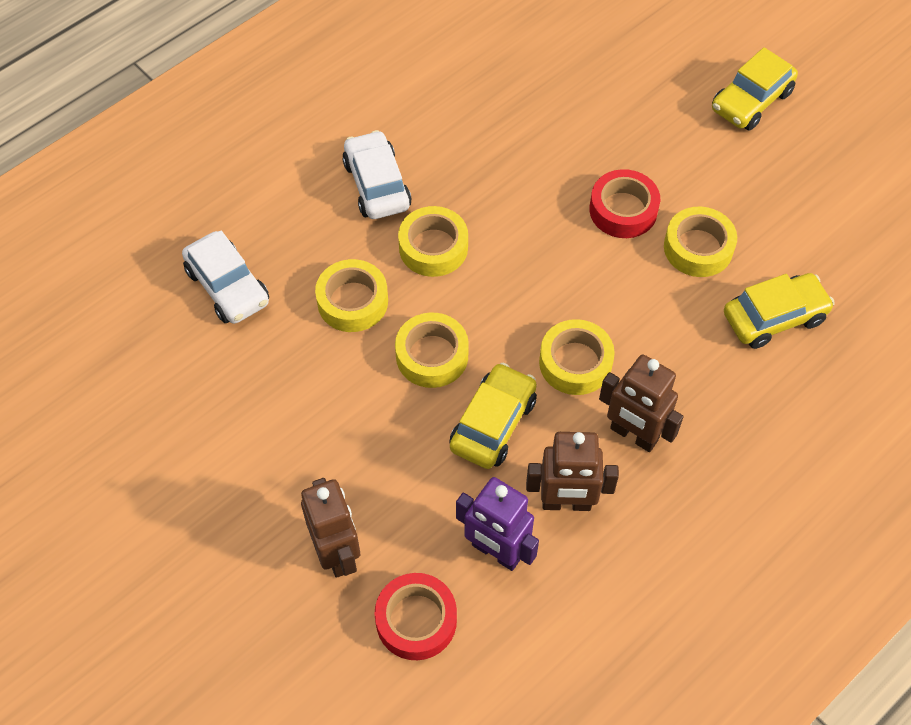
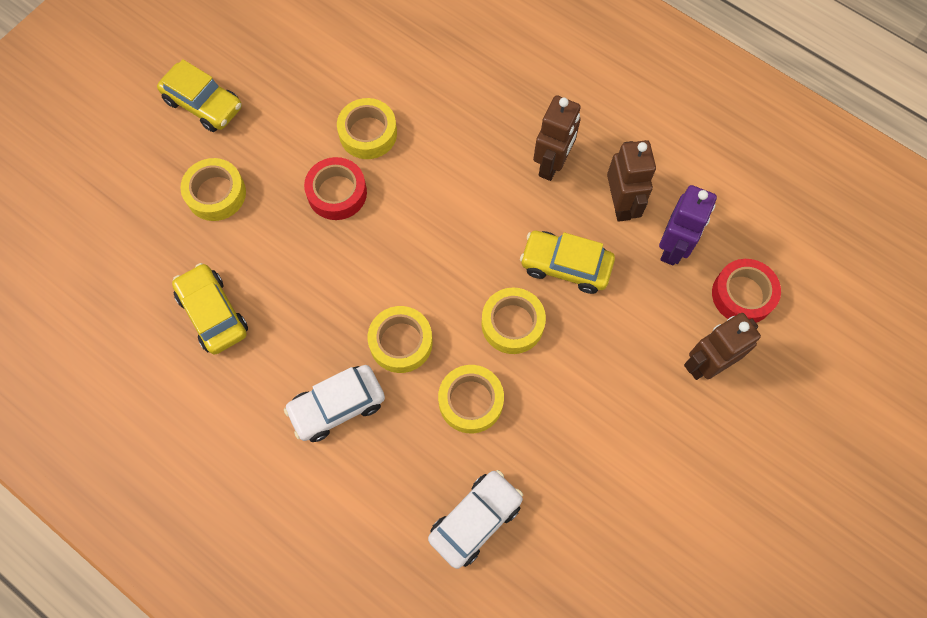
camera: 100 degrees left, 10 degrees up
(575, 362) = (496, 212): yellow tape -> yellow tape (216, 194)
(774, 317) = (426, 76): yellow car -> yellow car (213, 313)

